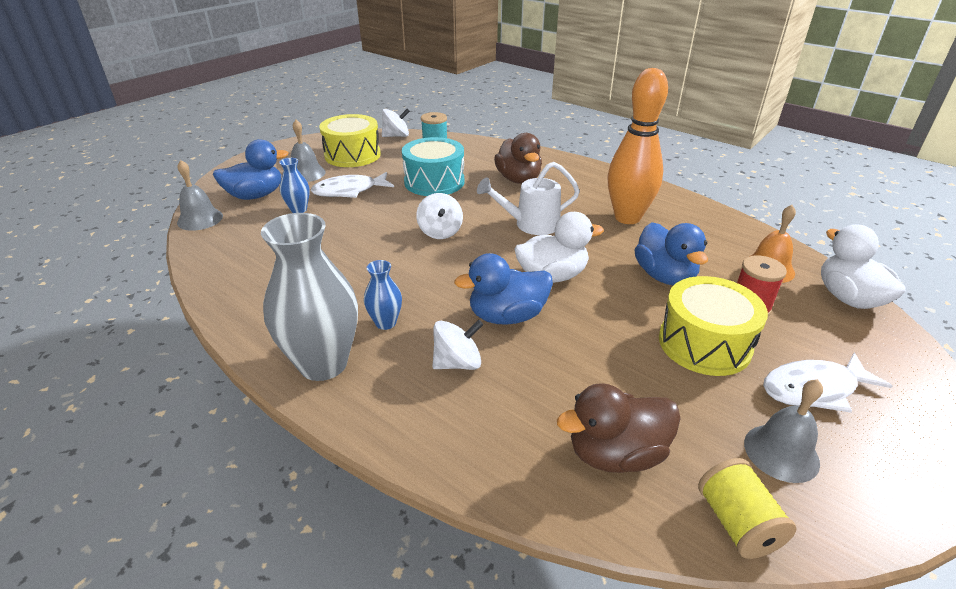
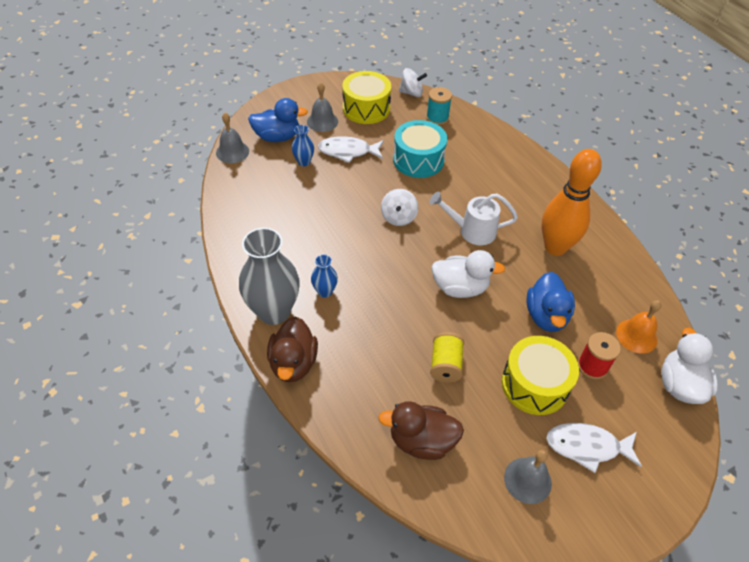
camera: 20 degrees right, 15 degrees up
(457, 363) = (357, 340): white spinning top -> none
(507, 316) = (408, 313): blue duck -> none
(518, 179) = (489, 176): brown duck -> brown duck (293, 363)
(737, 523) = (466, 510): yellow spool -> yellow spool (445, 365)

